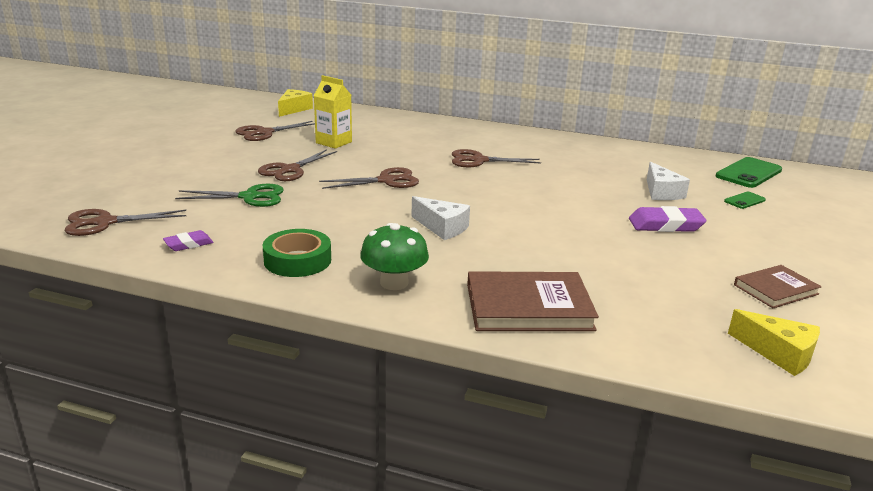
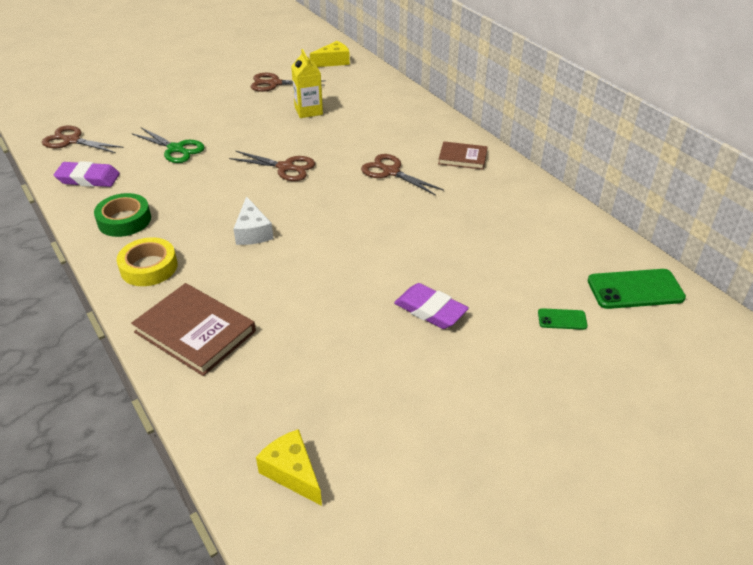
camera: 40 degrees right, 15 degrees up
(188, 244) = (88, 178): purple eraser -> purple eraser, size x1.72
(290, 170) = (237, 131): brown scissors -> none
(394, 283) = (149, 267): green mushroom -> yellow tape
(661, 192) = (494, 273): white cheese -> none
(775, 289) = (402, 421): brown book -> brown book (462, 158)
(779, 353) = (292, 472): yellow cheese -> yellow cheese turned 150 degrees clockwise

